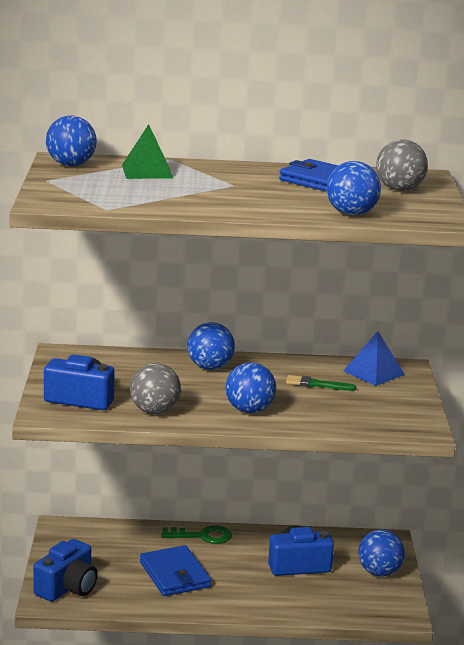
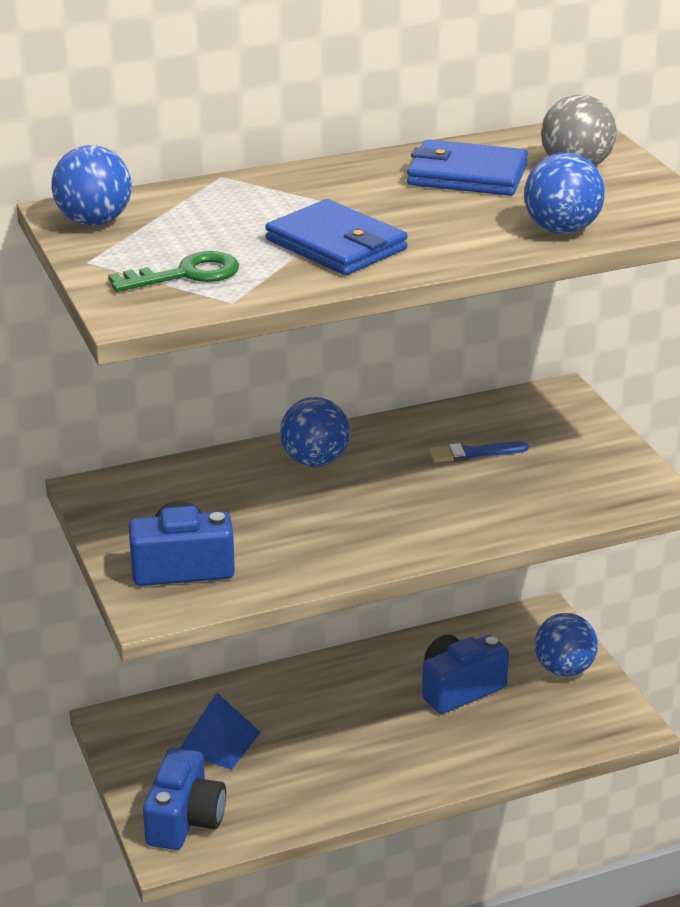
camera: 20 degrees left, 10 degrees up
(147, 171) = (214, 209): green pyramid -> none
(154, 411) = (298, 560): grey ball -> none
(174, 575) = (313, 753): blue wallet -> blue wallet (336, 245)
(202, 536) = (311, 679): green key -> green key (186, 274)
(249, 410) = (421, 522): blue ball -> none
(317, 384) = (473, 453): green brush -> blue brush
(373, 372) = (528, 413): blue pyramid -> blue pyramid (219, 741)

